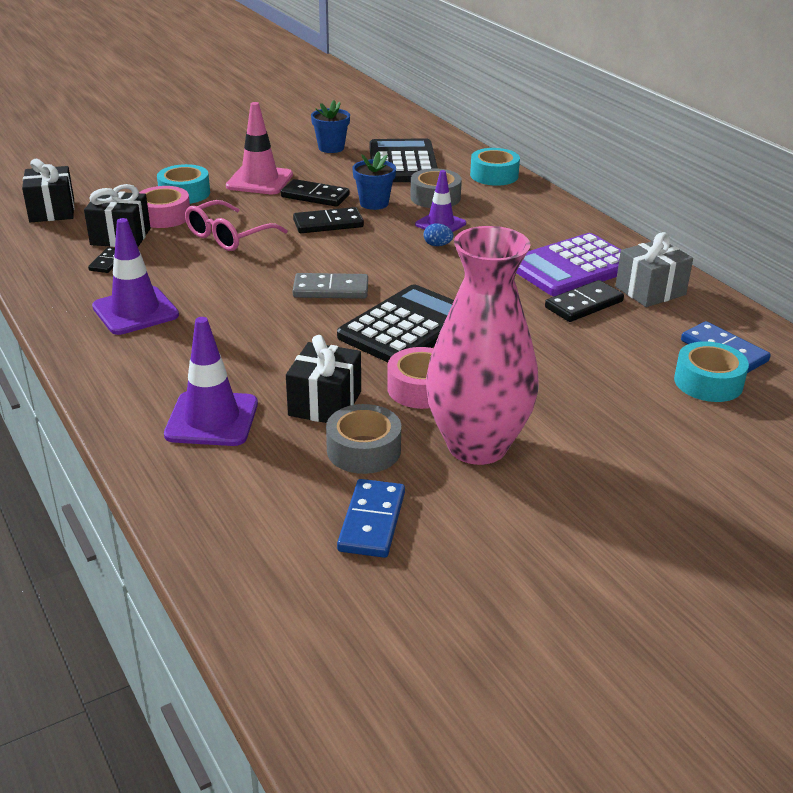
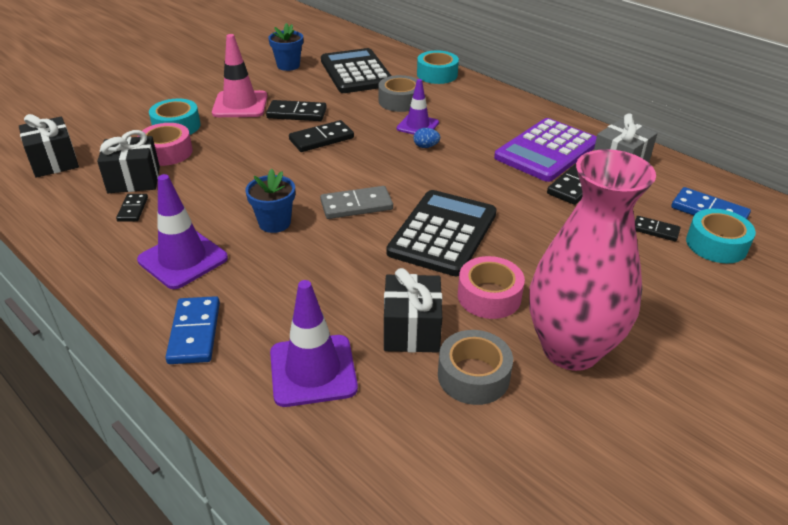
camera: 15 degrees left, 5 degrees up
(228, 236) = (237, 164): pink glasses -> none
(371, 521) = (523, 459): blue domino -> blue domino (194, 332)
(374, 203) = (351, 113): blue flower pot -> blue flower pot (274, 223)
(646, 359) = (655, 230): none -> black domino

